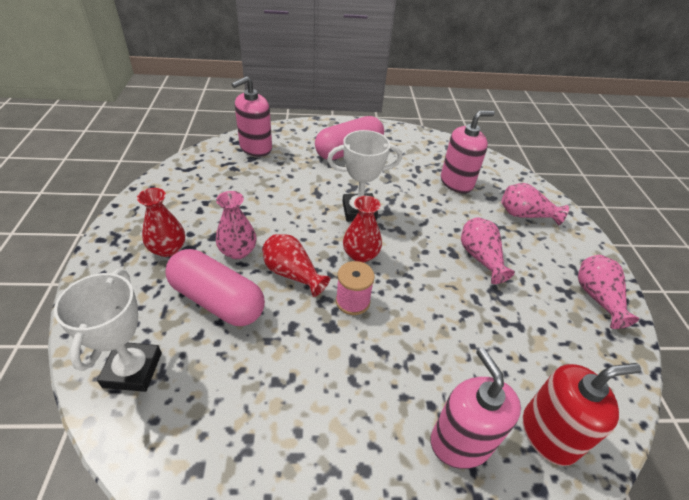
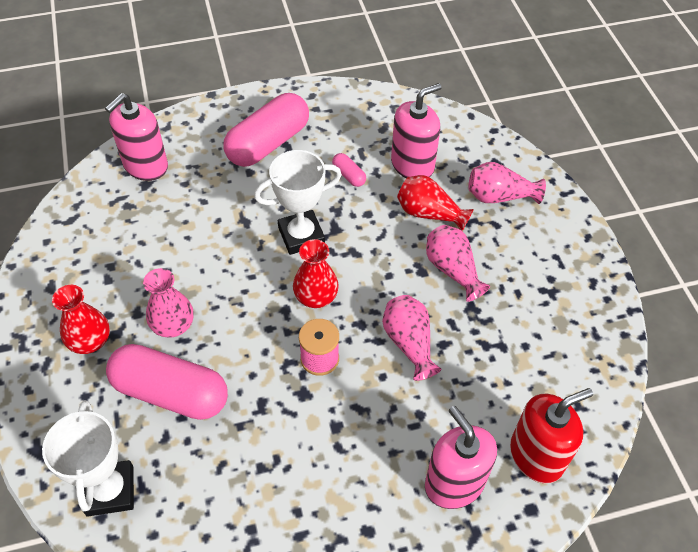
camera: 10 degrees left, 10 degrees up
(292, 274) = (245, 340): red vase -> red vase (429, 213)
(405, 180) = (349, 175): none -> pink capsule
(597, 298) = (583, 293): pink vase -> pink vase (409, 343)

